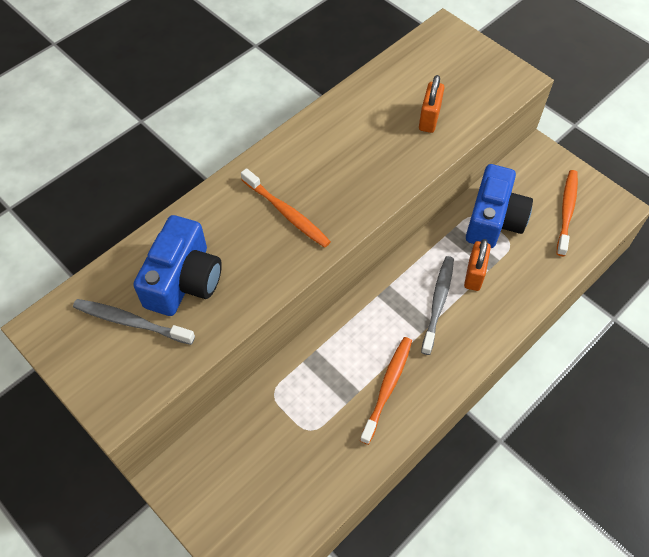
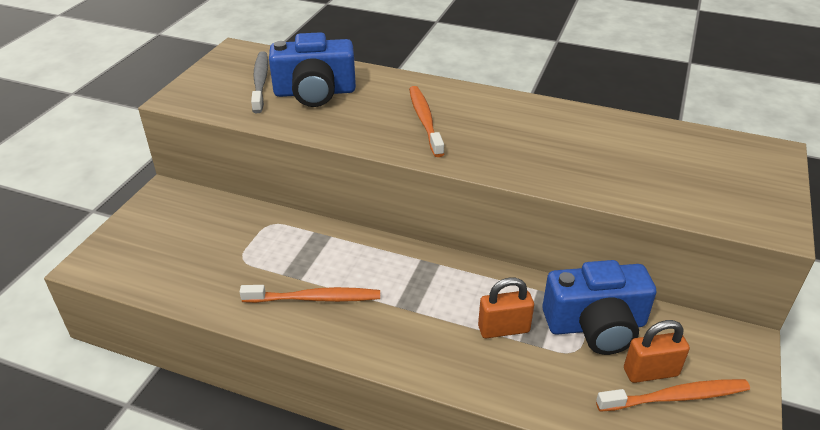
camera: 65 degrees right, 20 degrees down
(286, 213) = (425, 121): orange toothbrush -> orange toothbrush turned 150 degrees clockwise
(429, 119) = (630, 173): orange padlock -> orange padlock (650, 372)
(438, 303) = (442, 308): grey toothbrush -> none

